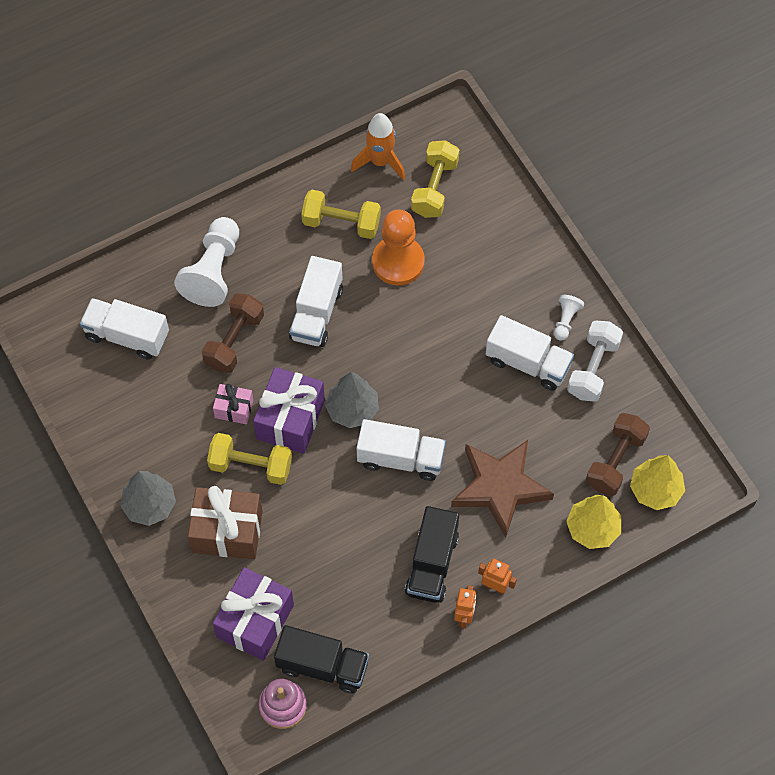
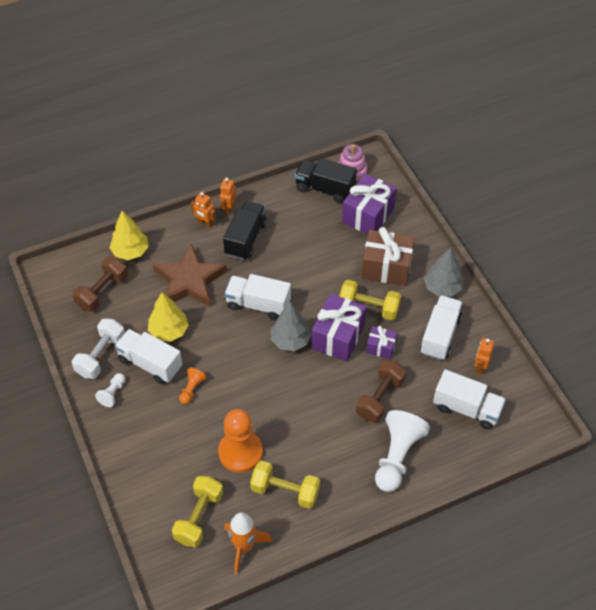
camera: 175 degrees left, 10 degrees down
(106, 392) = (480, 367): none -> orange robot
(234, 409) = (381, 347): pink gift -> purple gift
(316, 313) = (312, 415): white truck -> white truck (440, 335)
(469, 334) = (192, 389): none -> orange pawn
(655, 490) = (79, 271): yellow tree -> yellow tree (169, 331)

